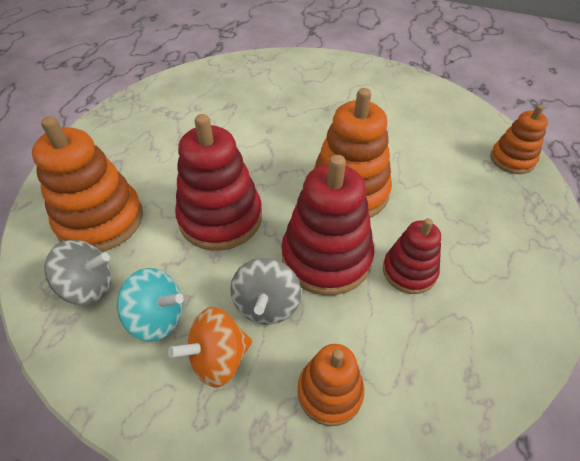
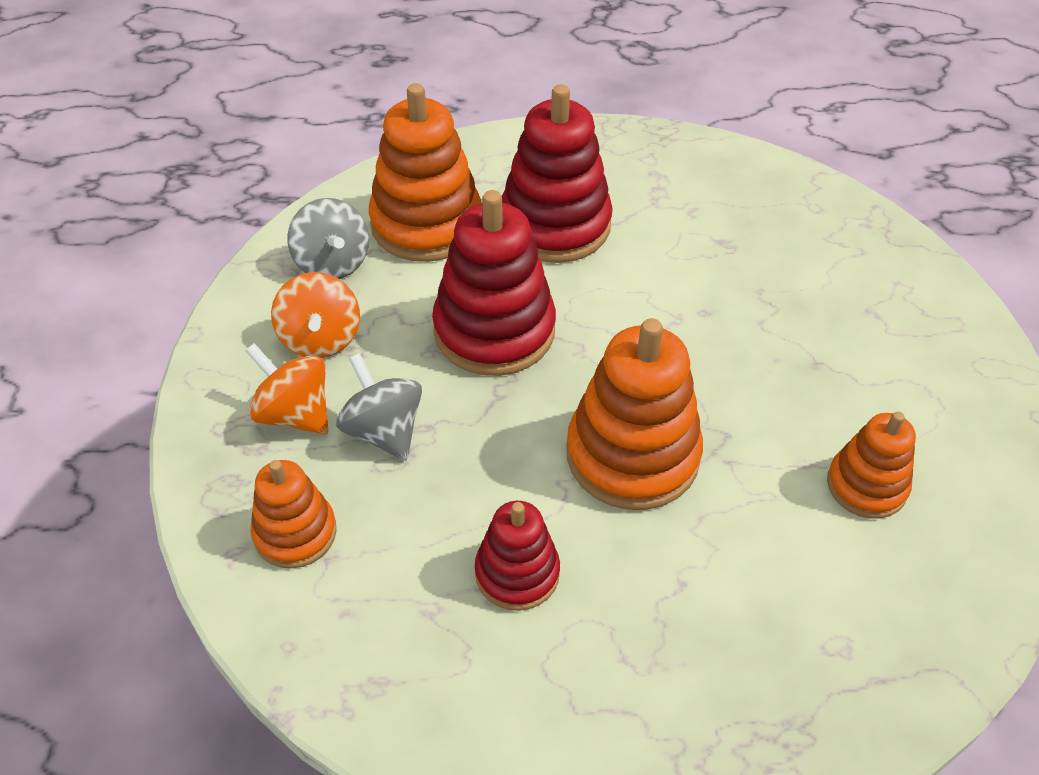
camera: 65 degrees right, 0 degrees up
(157, 318) = (320, 339): turquoise spinning top -> orange spinning top
(267, 305) = (383, 431): grey spinning top -> grey spinning top turned 75 degrees clockwise
(326, 257) = (489, 467): red stacking toy -> red stacking toy (555, 225)
(512, 159) = (883, 685): orange stacking toy -> orange stacking toy (866, 485)

